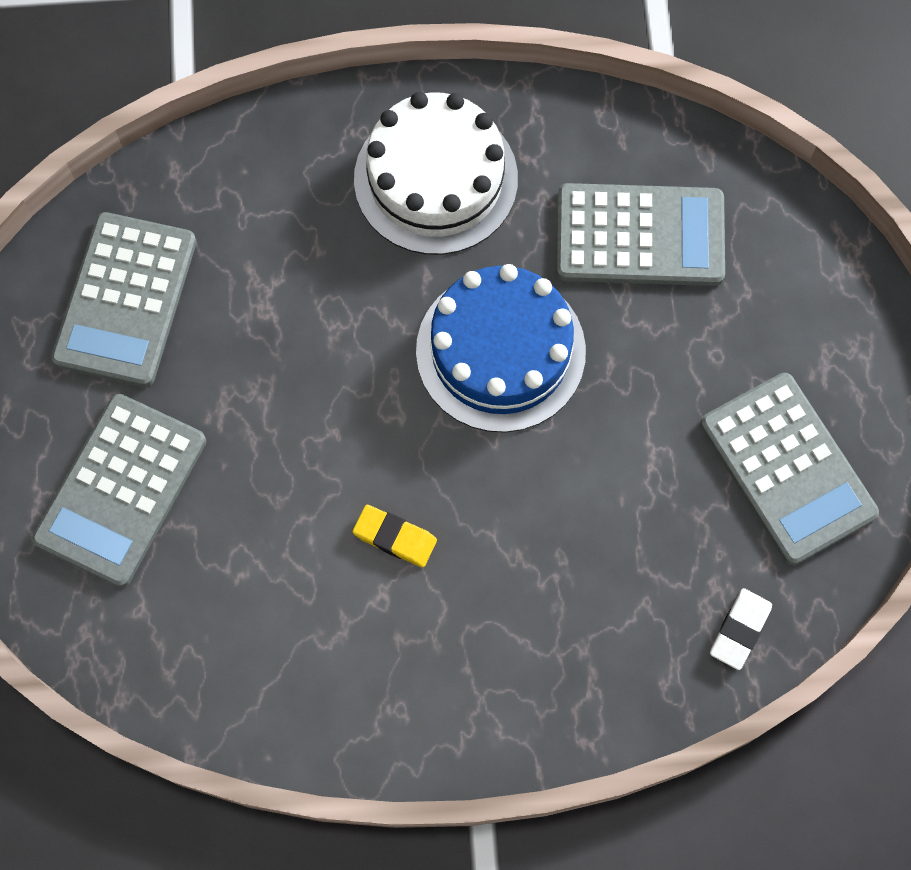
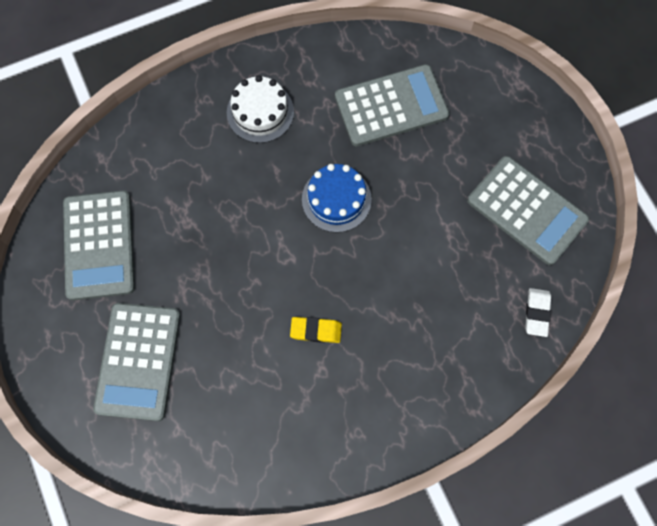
camera: 20 degrees left, 0 degrees up
(436, 179) = (260, 112): white cake -> white cake, size x0.66
(500, 351) = (336, 199): blue cake -> blue cake, size x0.66

